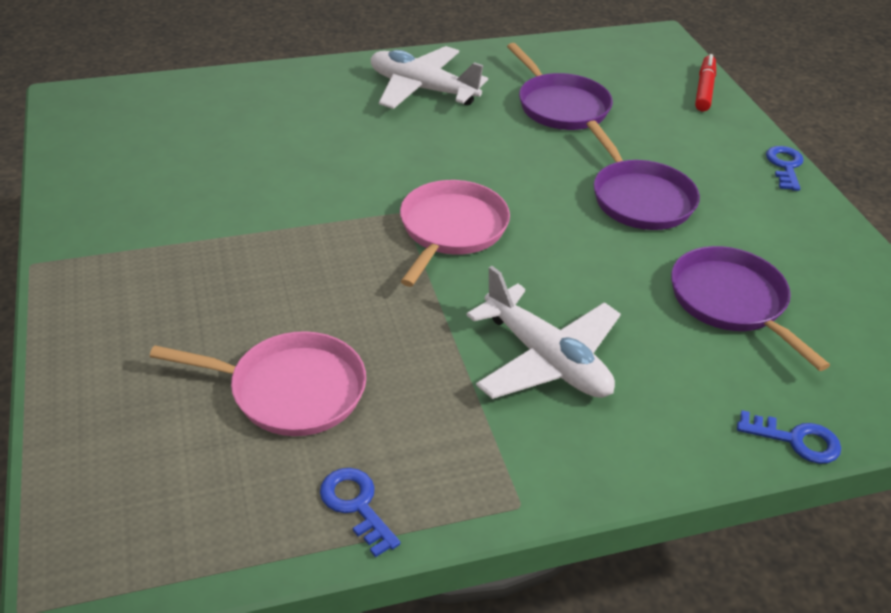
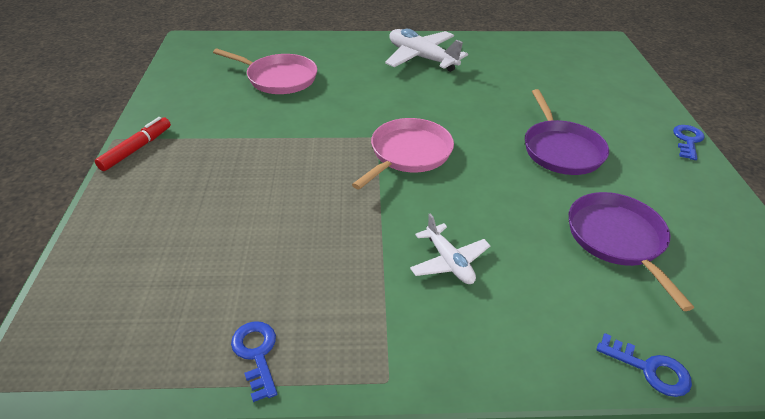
camera: 15 degrees right, 0 degrees up
(291, 390) = (246, 253): pink pan -> pink pan (279, 78)
(546, 359) = (449, 261): white plane -> white plane, size x0.60
(560, 106) = (518, 79): purple pan -> none
(704, 89) = (633, 79): red marker -> red marker (137, 149)

